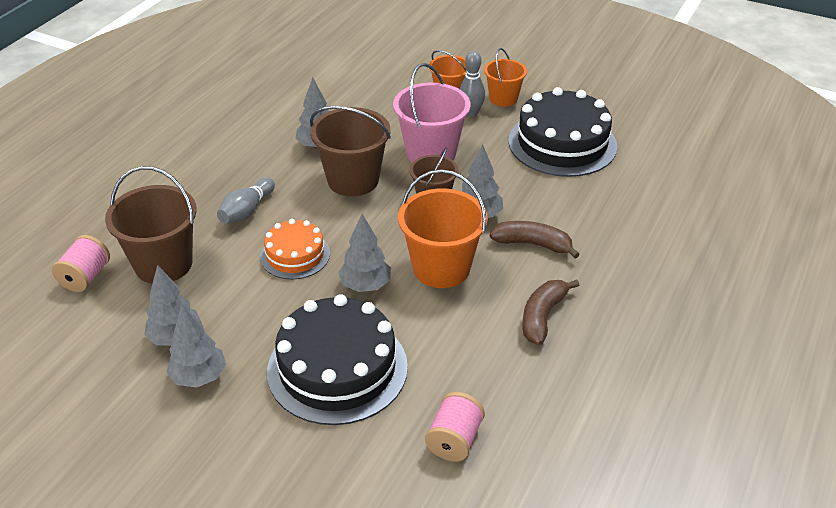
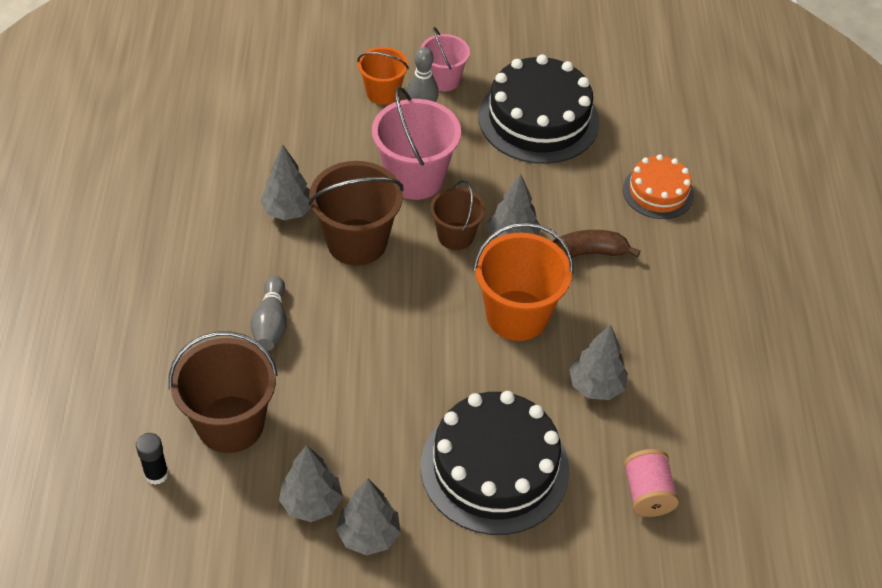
camera: 30 degrees left, 10 degrees up
(85, 277) = (156, 474): pink spool -> black glue stick
(295, 255) = (362, 358): orange cake -> orange cake (658, 192)
(365, 286) = (458, 365): grey tree -> grey tree (596, 386)
(503, 98) = (443, 80): orange bucket -> pink bucket
(542, 317) = (643, 332): brown banana -> none

